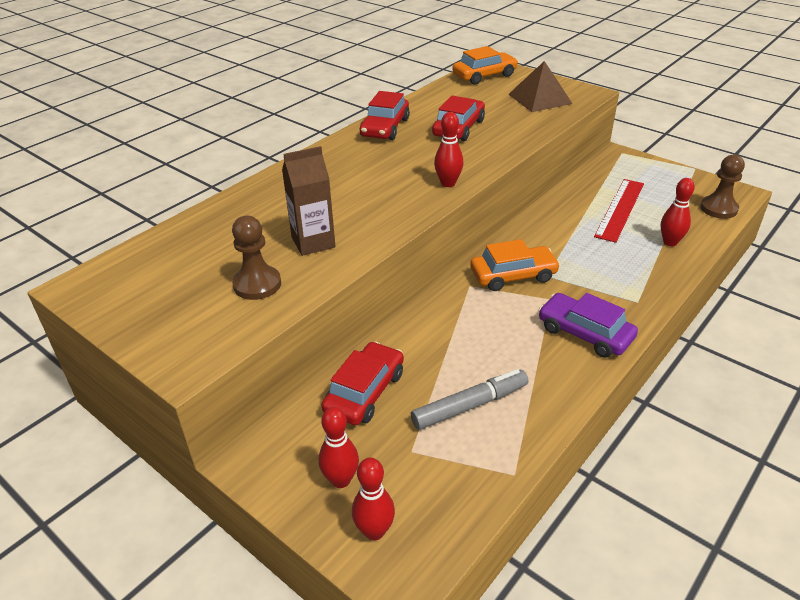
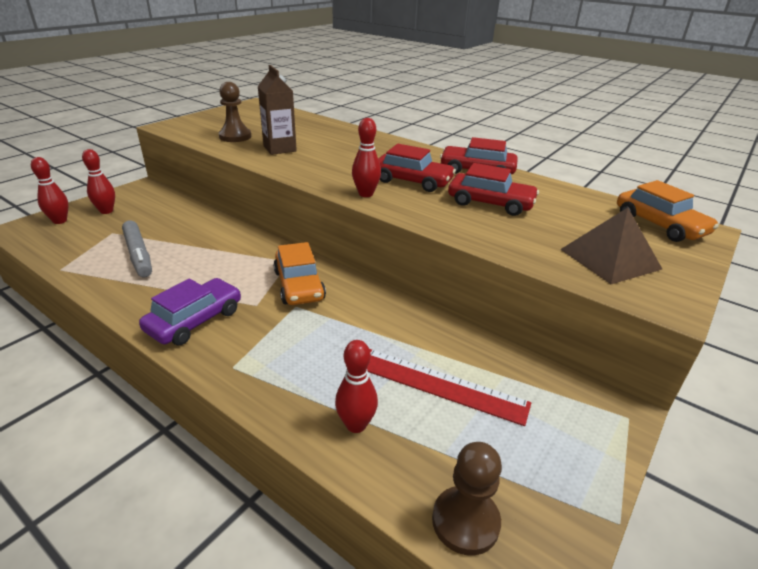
camera: 85 degrees right, 5 degrees down
(365, 392) = (177, 217): red car -> red car (412, 181)

